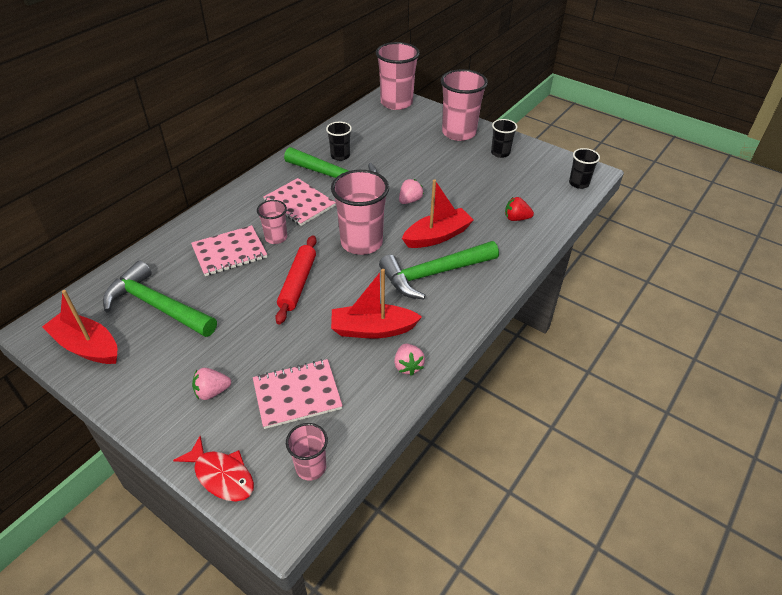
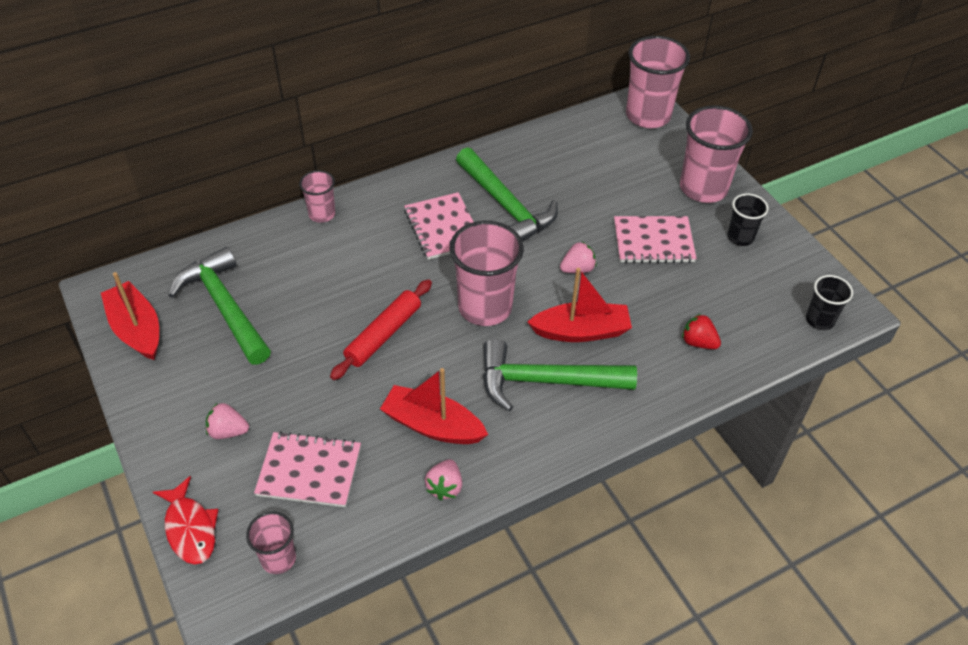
camera: 25 degrees right, 5 degrees up
(229, 252) = (331, 266): pink notebook -> pink notebook (653, 241)
(276, 237) = (392, 265): pink cup -> pink cup (322, 214)
(340, 156) = (529, 175): black cup -> none

